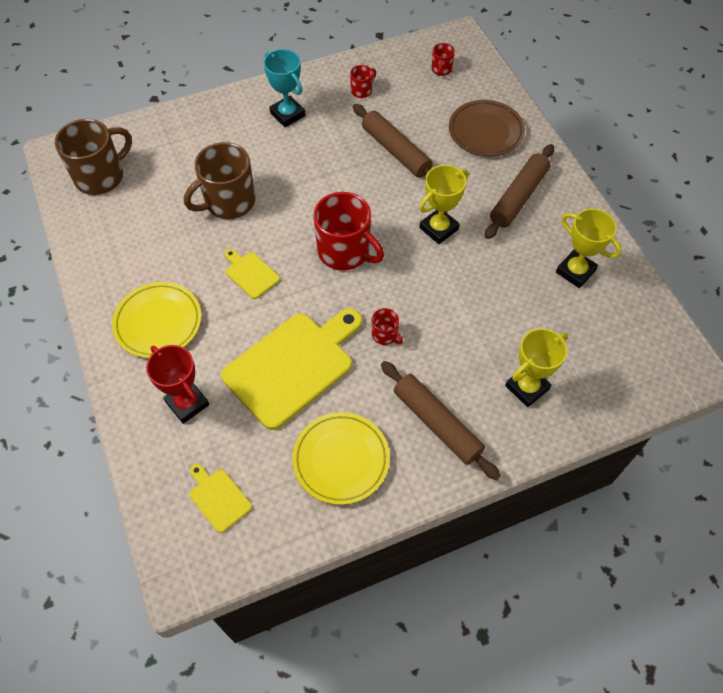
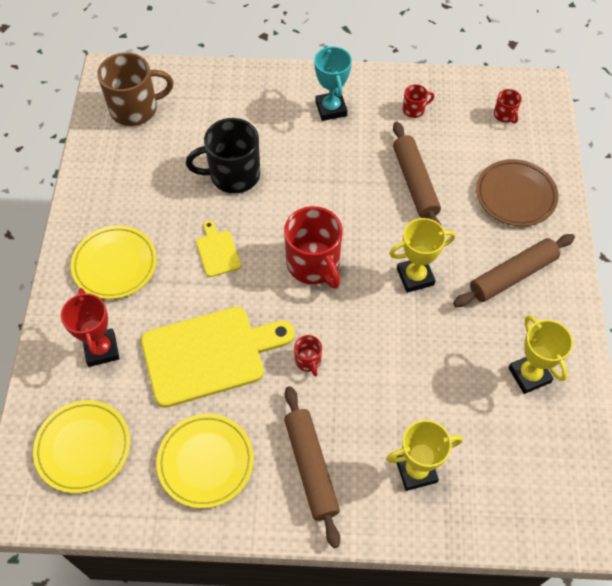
camera: 25 degrees right, 0 degrees up
(218, 498) = (83, 448): yellow cutting board -> yellow plate
(229, 202) = (233, 175): brown mug -> black mug
(441, 69) = (504, 115): red mug -> red mug turned 60 degrees counterclockwise

